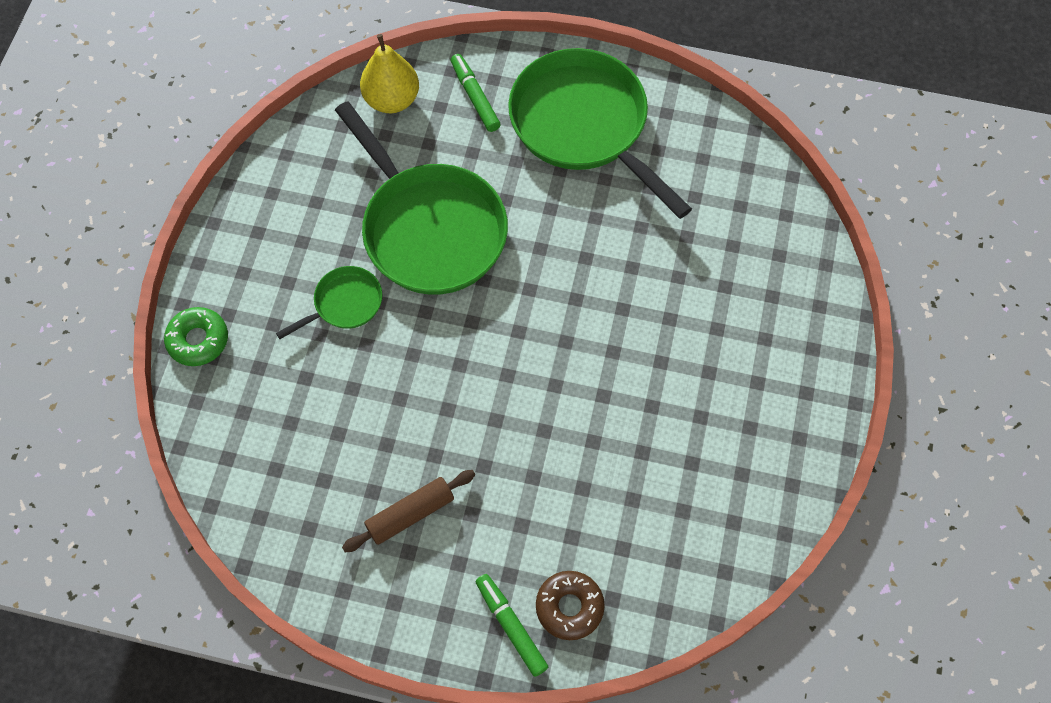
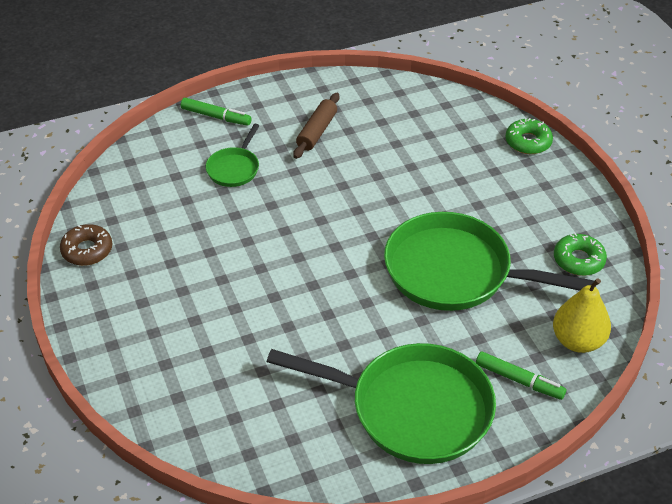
camera: 145 degrees right, 20 degrees down
(306, 171) = (578, 260): none -> green donut
(344, 304) = (464, 202): green pan -> green pan (234, 168)
(569, 607) = (188, 138): brown donut -> brown donut (87, 250)

